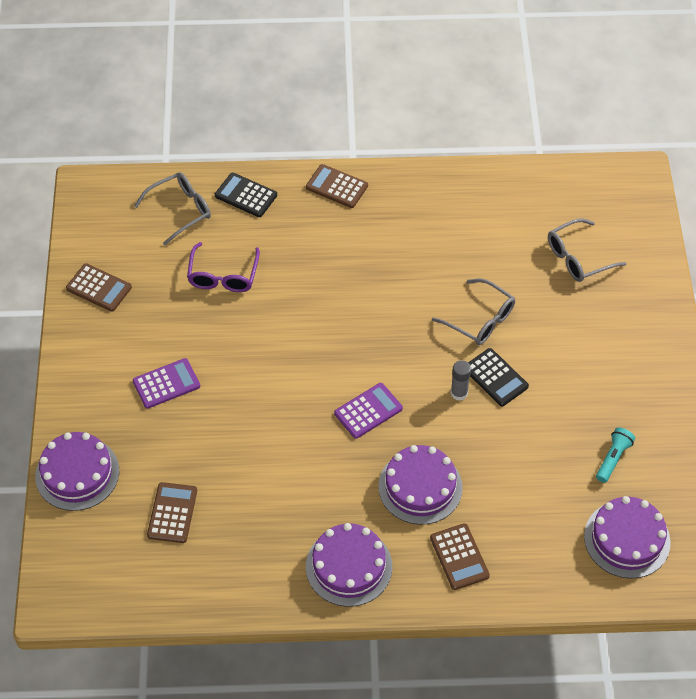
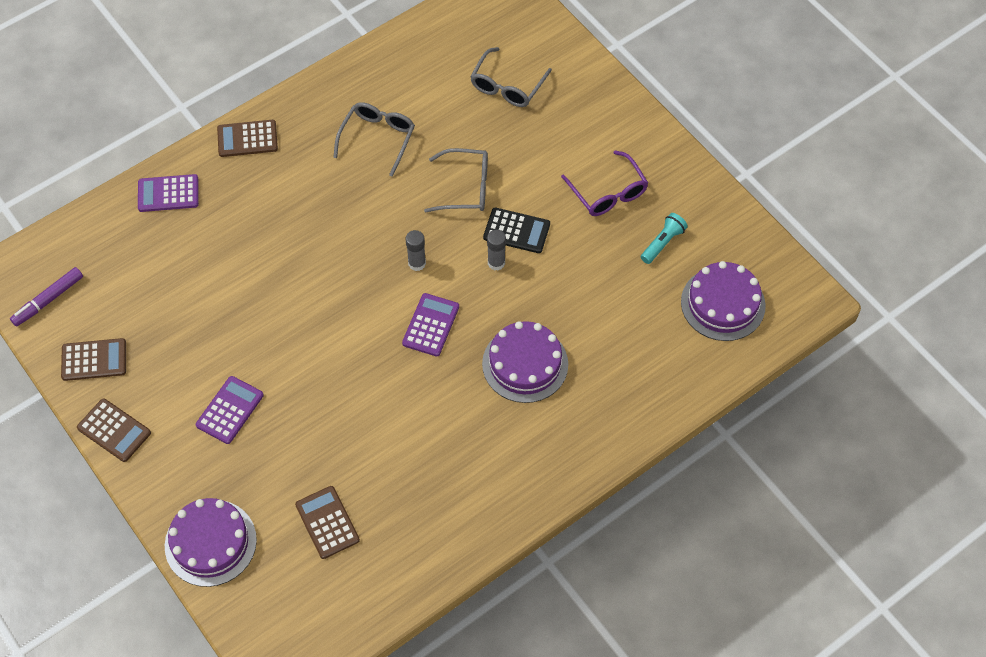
camera: 35 degrees left, 5 degrees up
(100, 225) = (48, 300): none -> purple marker
(179, 211) = (115, 243): grey glasses -> grey glasses (377, 139)
(223, 275) = (205, 279): purple glasses -> purple glasses (607, 192)
(246, 195) = (168, 194): black calculator -> purple calculator
(349, 566) = (517, 470): purple cake -> none
(394, 356) = (417, 263): none -> grey glue stick
(459, 557) = (602, 403): brown calculator -> brown calculator (114, 430)
(613, 459) = (663, 243): turquoise flashlight -> turquoise flashlight turned 45 degrees clockwise

